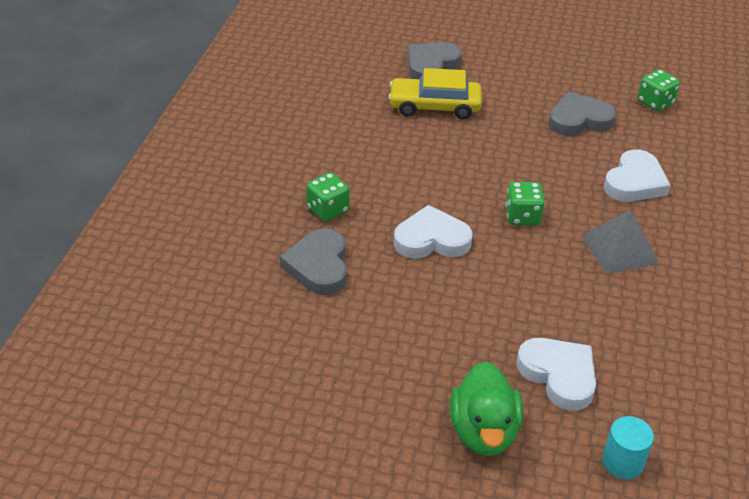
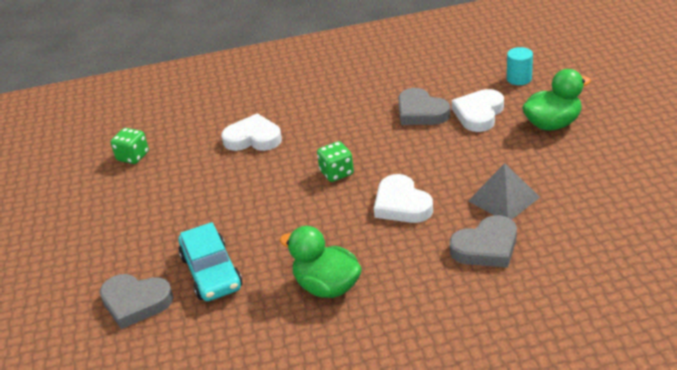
camera: 110 degrees left, 5 degrees down
(328, 210) = (416, 273): green dice -> none
(359, 157) = (327, 286): none -> green duck
(434, 106) = (211, 272): yellow car -> turquoise car
(579, 120) = (183, 185): grey heart -> grey heart (421, 112)
(620, 249) = (337, 124): grey pyramid -> grey pyramid (503, 199)

